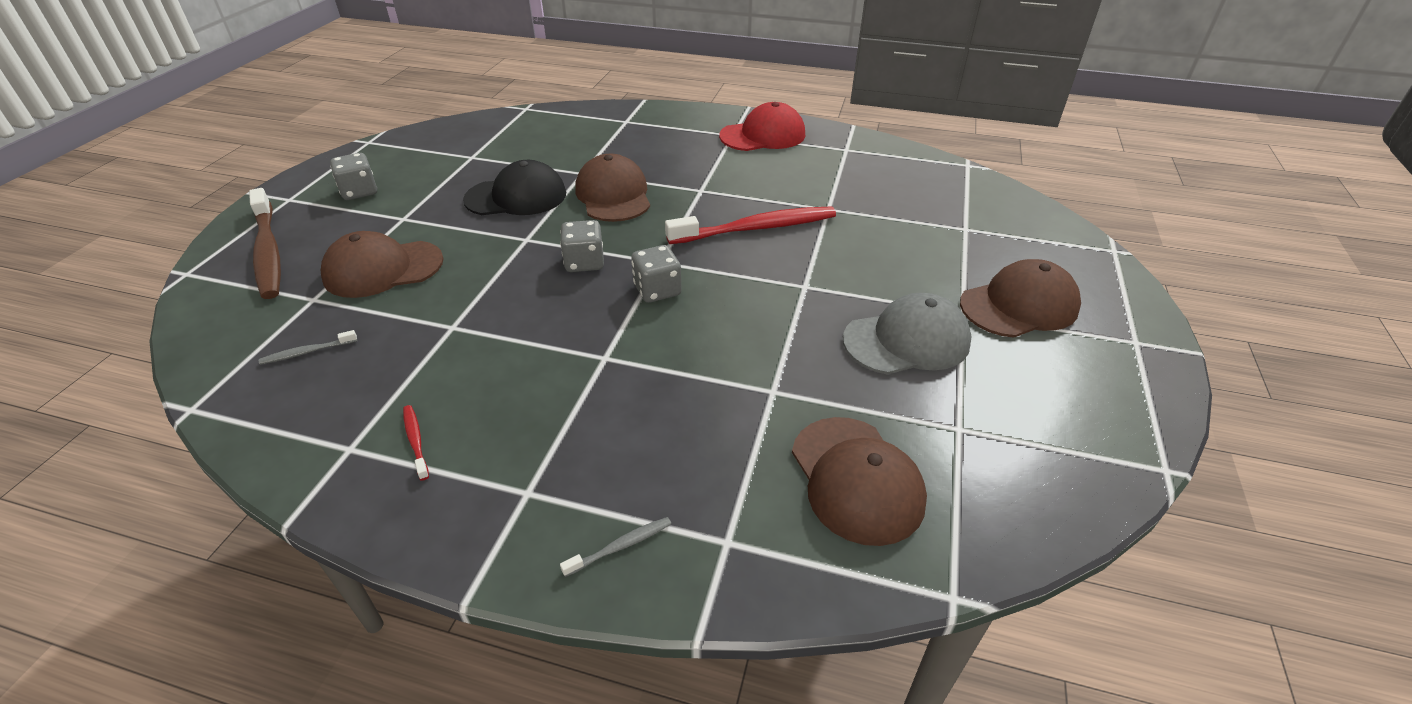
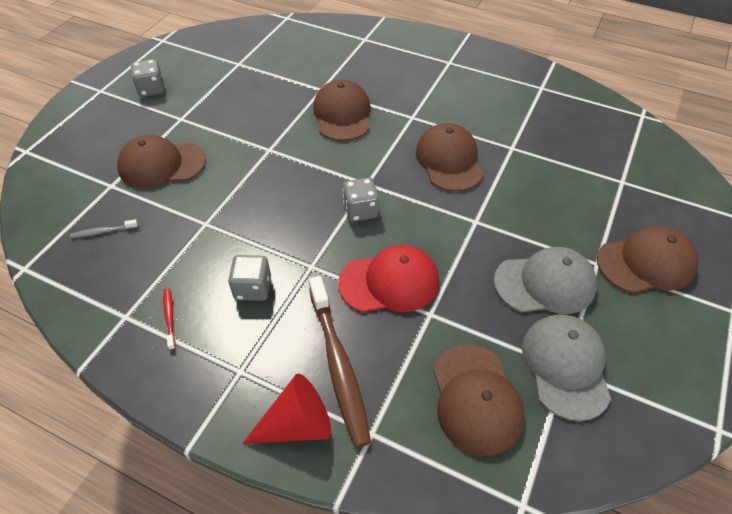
camera: 10 degrees right, 10 degrees up
(268, 252) = (82, 138): brown toothbrush -> brown toothbrush (338, 364)
(516, 197) = (267, 107): black cap -> none
(584, 262) = (310, 177): grey dice -> grey dice (253, 288)
(620, 546) = (297, 424): grey toothbrush -> red cone
(756, 228) = (449, 160): red toothbrush -> brown cap
(763, 135) = (474, 66): red cap -> red cap (389, 282)
(958, 426) = (565, 366): none -> grey cap

